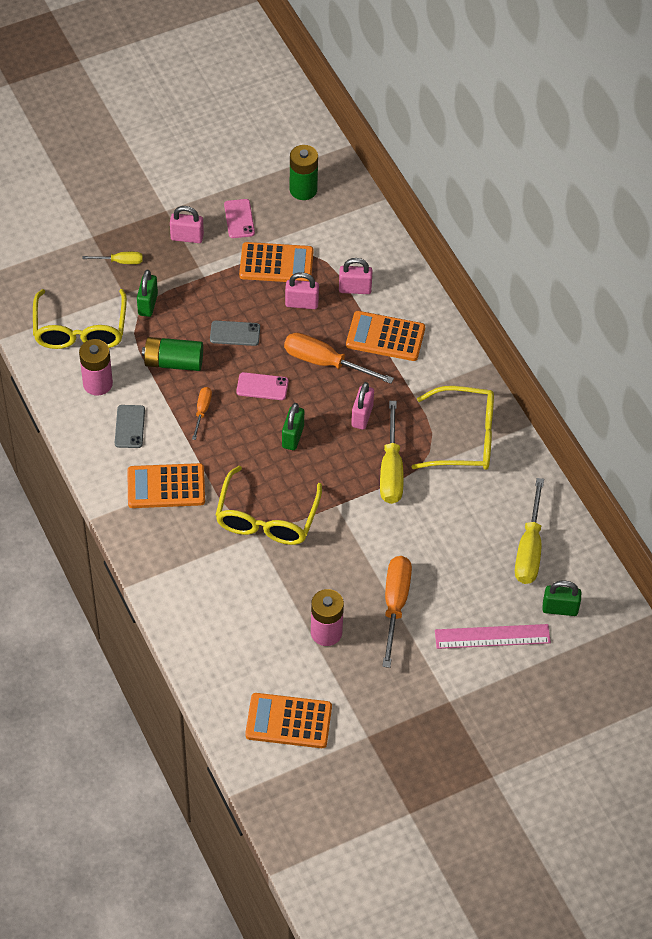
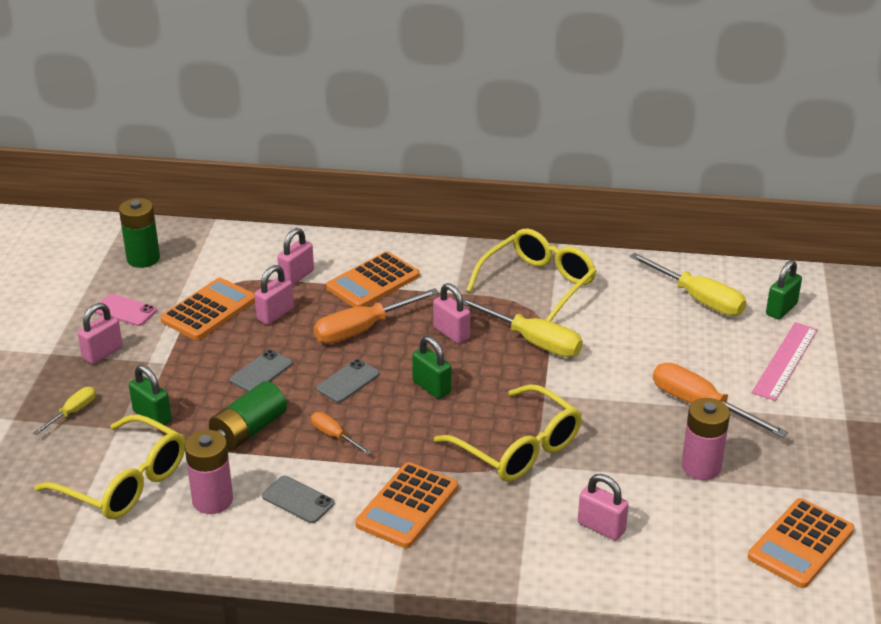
camera: 55 degrees left, 20 degrees down
(223, 601) = (601, 527): none -> pink padlock
(262, 386) = (348, 381): pink phone -> grey phone

